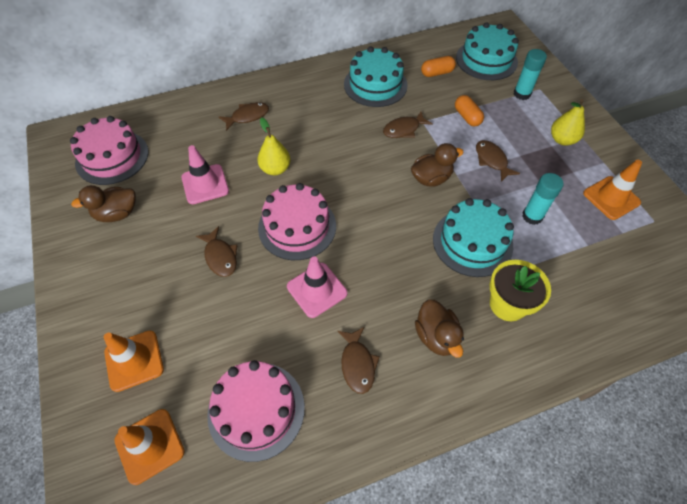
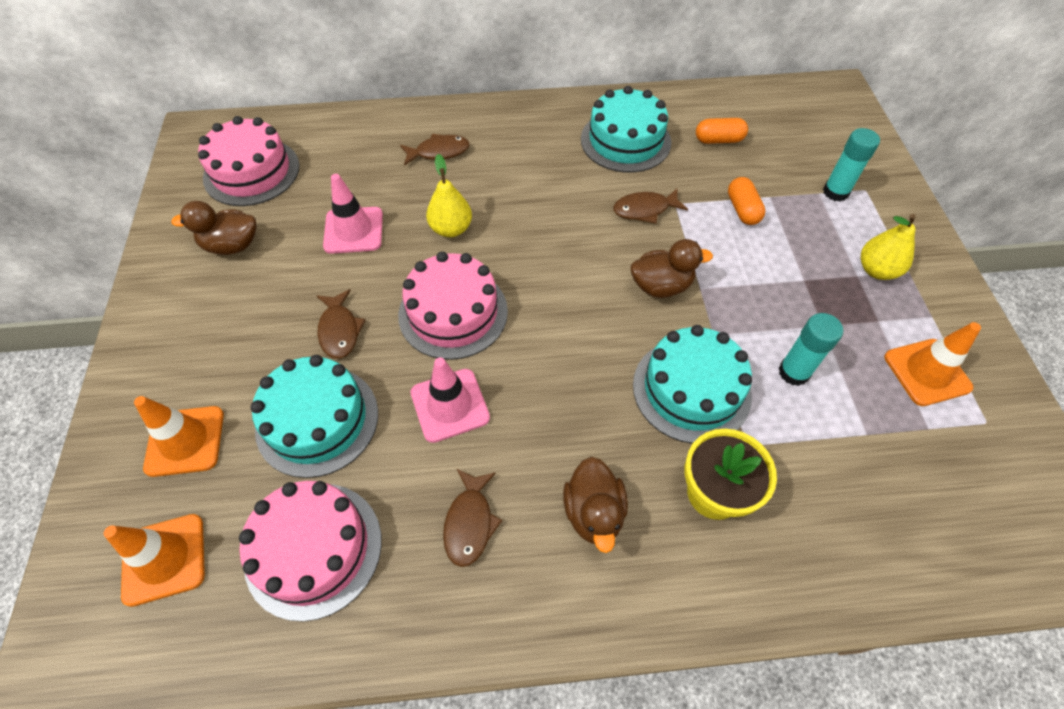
camera: 15 degrees right, 0 degrees up
(486, 60) = (798, 134): turquoise cake -> turquoise cake (317, 420)
(492, 160) = (759, 278): brown fish -> none

